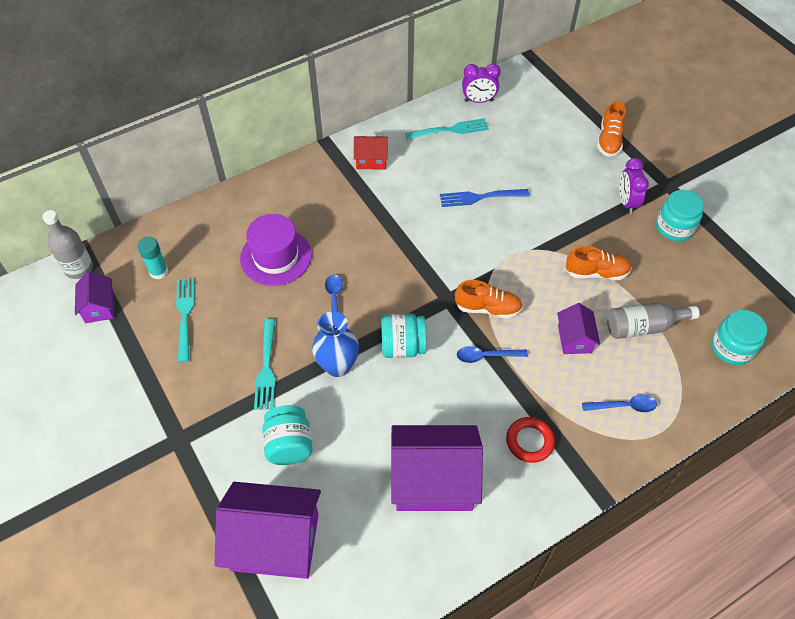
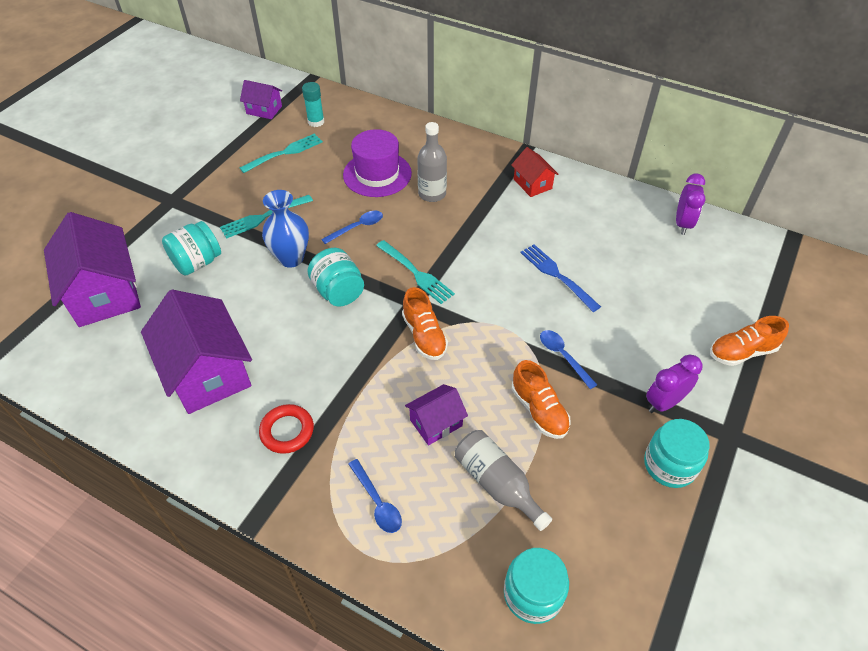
camera: 60 degrees right, 5 degrees down
(79, 268) = (291, 85): grey bottle -> grey bottle (432, 194)
(99, 307) = (264, 110): purple house -> purple house turned 60 degrees clockwise
(449, 130) = (621, 219): turquoise fork -> turquoise fork (415, 273)
(478, 101) = (682, 224): purple clock -> purple clock turned 135 degrees counterclockwise
(486, 356) = (366, 357): blue spoon -> blue spoon (563, 356)

